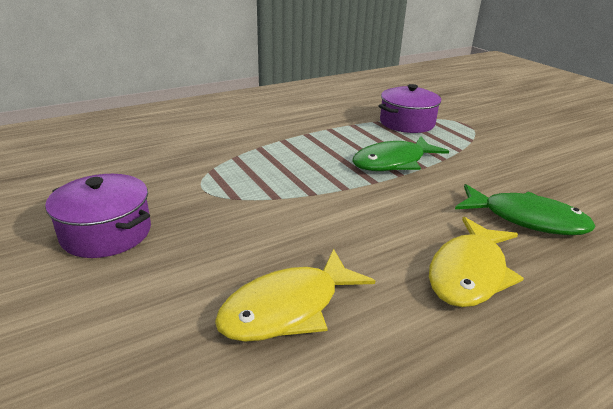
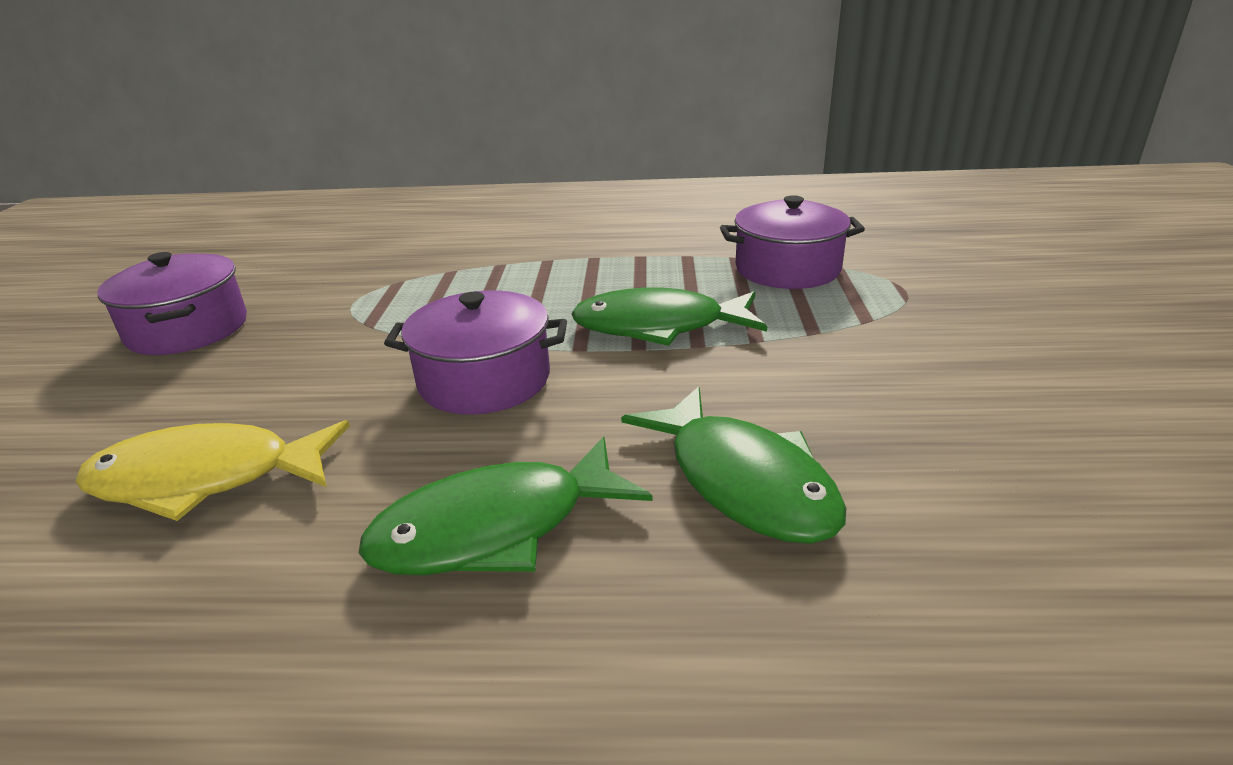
camera: 35 degrees right, 0 degrees up
(353, 210) = (484, 380): none -> purple pot
(469, 273) = (495, 528): yellow fish -> green fish

